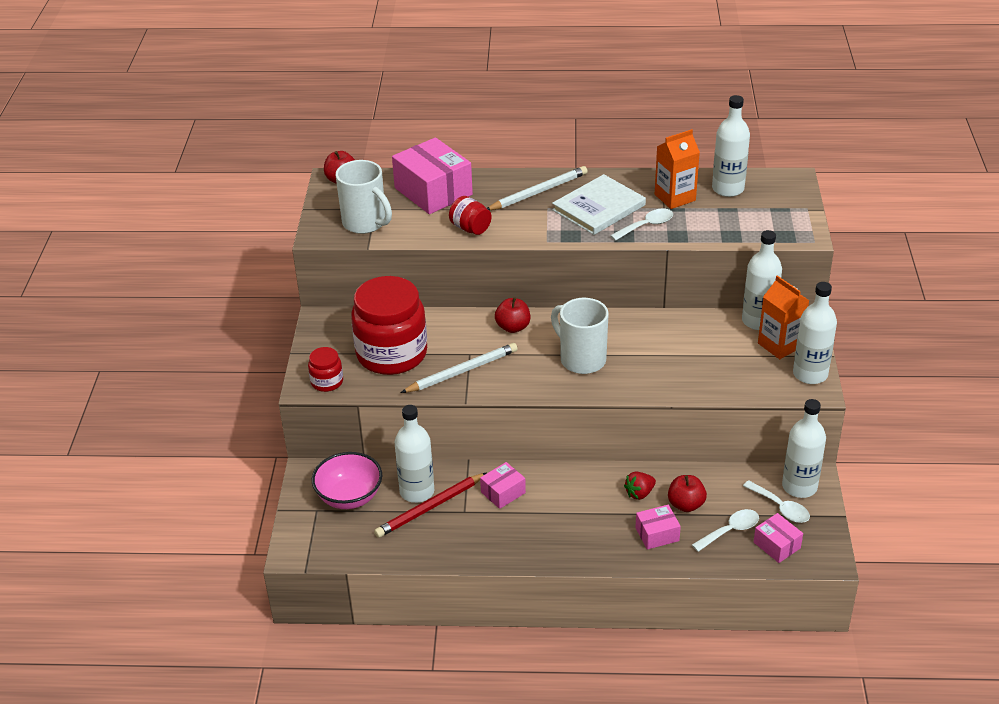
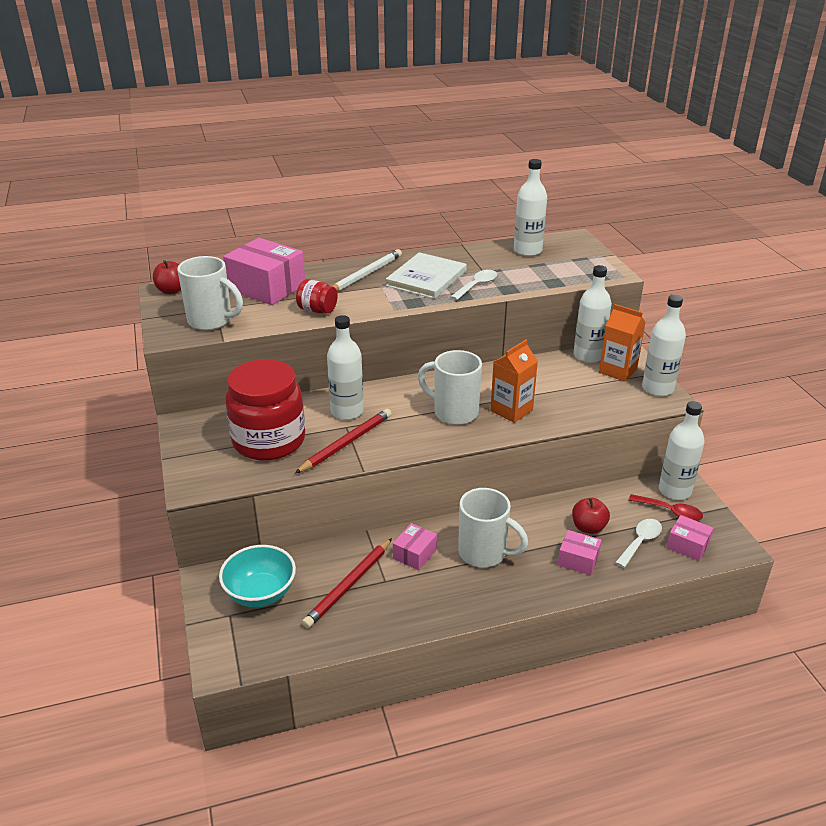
camera: 20 degrees left, 5 degrees down
(327, 382) = (212, 478): red jar -> none
(349, 497) = (260, 593): pink bowl -> turquoise bowl
(417, 491) = (328, 572): white bottle -> white bottle (347, 411)
(462, 371) = (346, 443): white pencil -> red pencil
(513, 327) = (376, 397): red apple -> none
(569, 507) = (484, 553): none -> white mug
(639, 493) = (542, 526): red strawberry -> none
(657, 534) = (578, 560): pink box -> pink box turned 60 degrees clockwise
(675, 197) = (487, 262): orange carton -> orange carton (511, 410)
(781, 508) = (670, 512): white spoon -> red spoon

